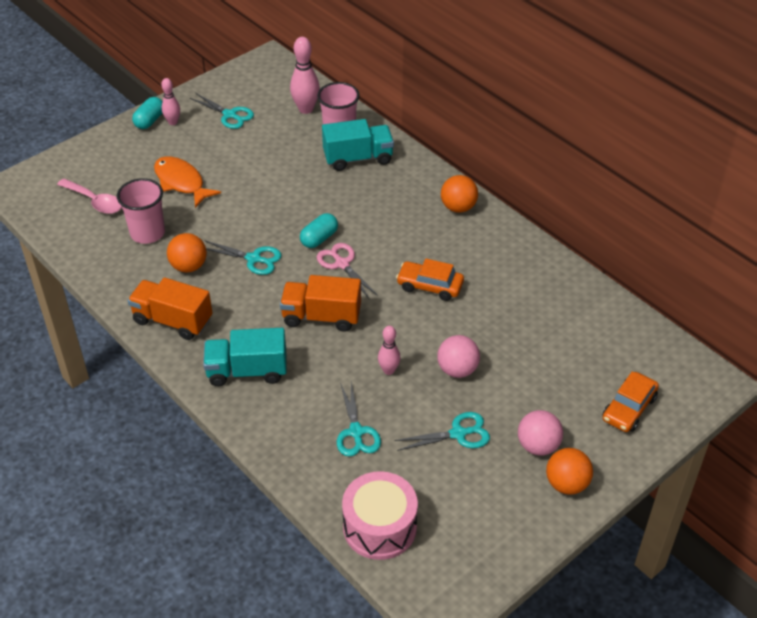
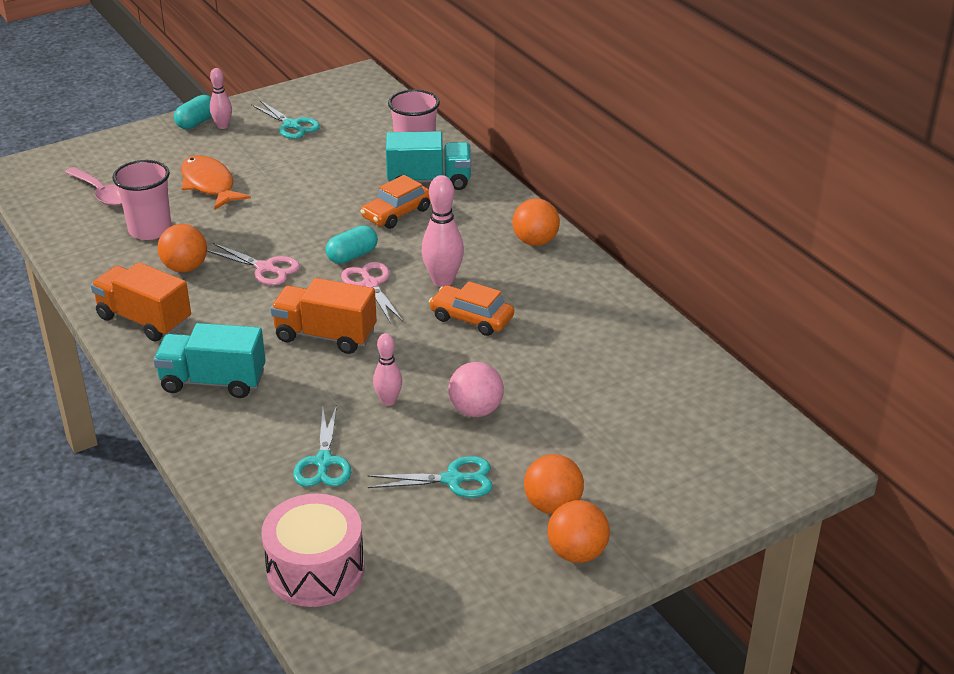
camera: 10 degrees right, 10 degrees down
(253, 259) = (265, 268): turquoise scissors -> pink scissors
(306, 109) = (384, 127): pink bowling pin -> pink bowling pin (443, 281)
(538, 446) = (552, 505): pink ball -> orange ball
(629, 408) = (687, 479): orange car -> orange car (397, 213)

